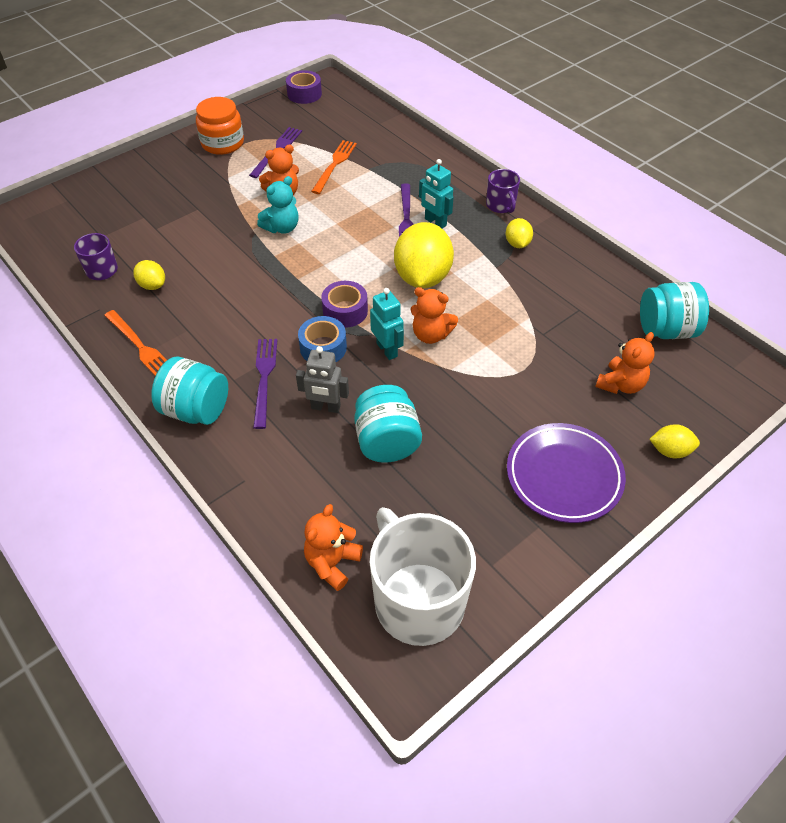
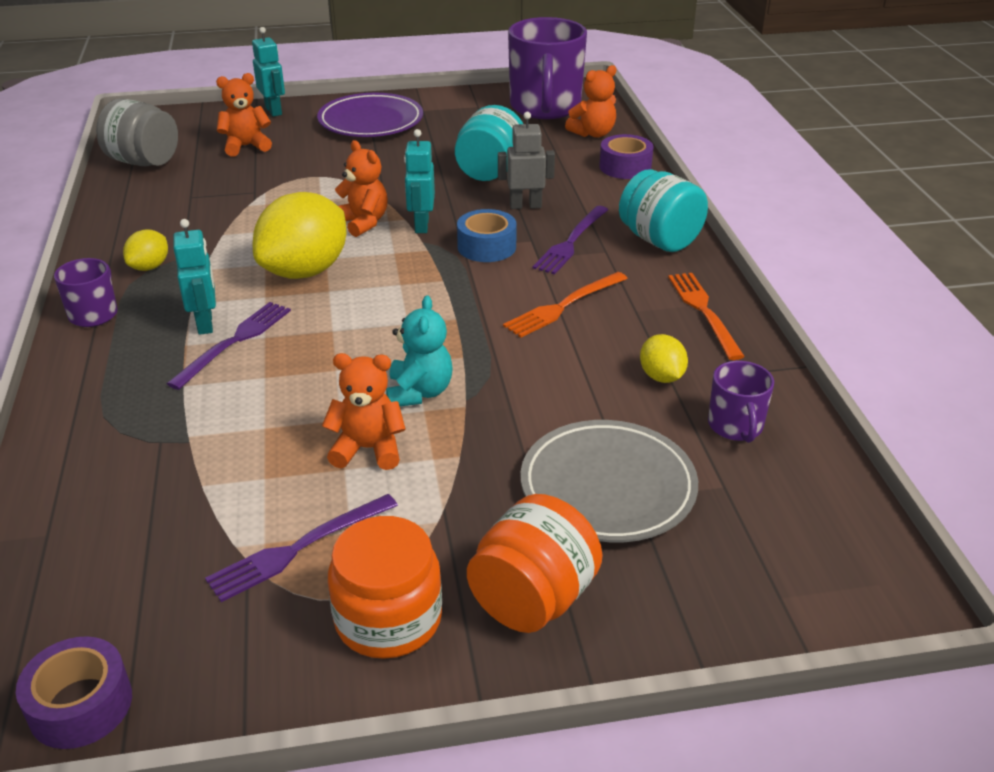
camera: 150 degrees left, 15 degrees down
(158, 216) = (607, 487): none -> grey plate
(171, 166) = (533, 599): none -> orange jar
(282, 228) = (419, 392): turquoise teddy bear -> turquoise teddy bear turned 105 degrees clockwise
(325, 407) = (525, 206): grey robot -> grey robot turned 45 degrees counterclockwise
(335, 165) = (231, 471): orange fork -> orange fork (563, 306)
(345, 311) = (430, 269): purple tape -> purple tape (625, 167)
(417, 600) = (545, 107): white mug -> purple mug
(666, 330) = (144, 162): turquoise jar -> grey jar
(670, 451) = (274, 111): yellow lemon -> turquoise robot

